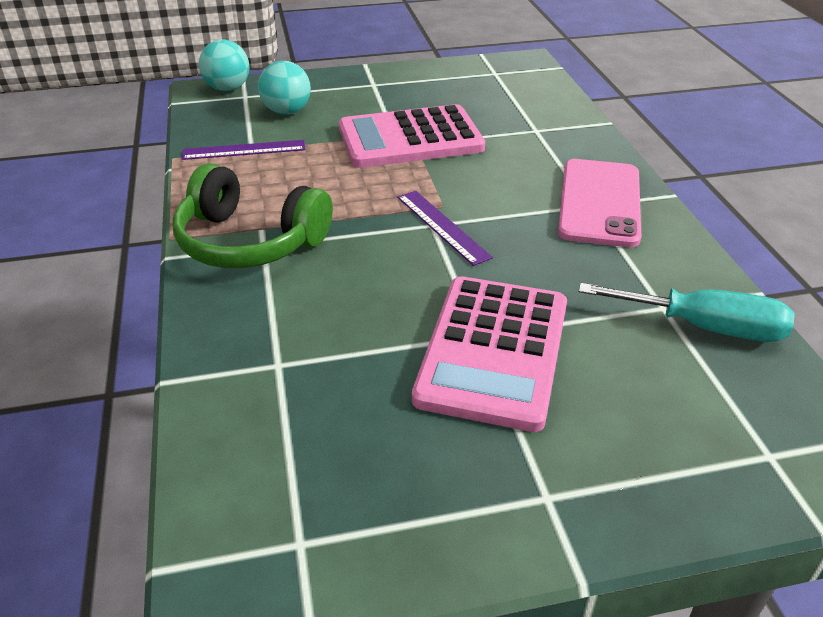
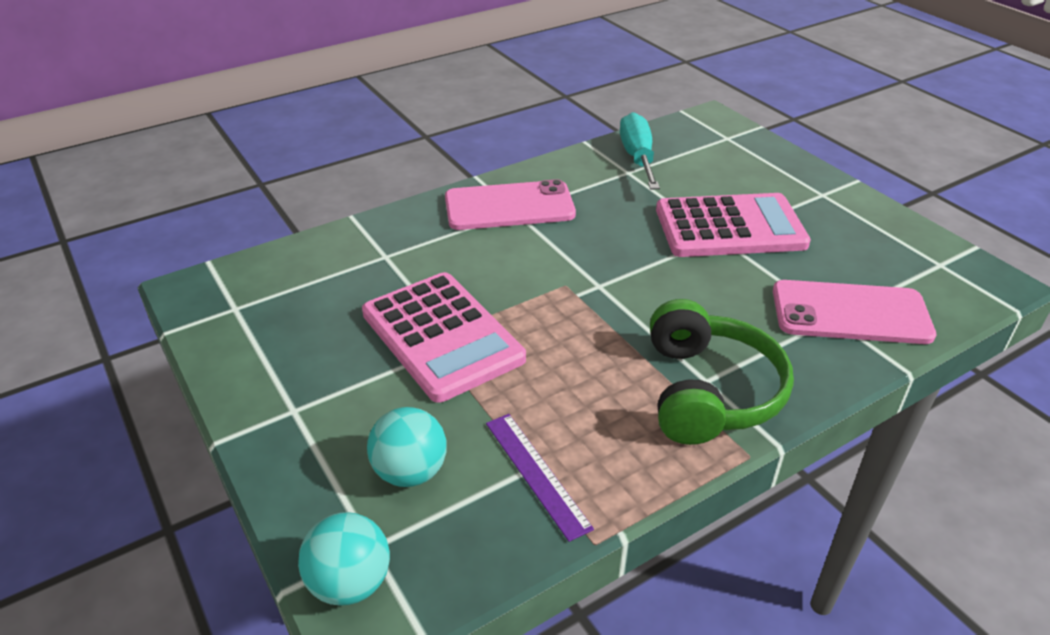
camera: 110 degrees left, 0 degrees up
(273, 382) = (850, 313): none -> pink phone
(442, 226) = (599, 278): purple ruler -> none

